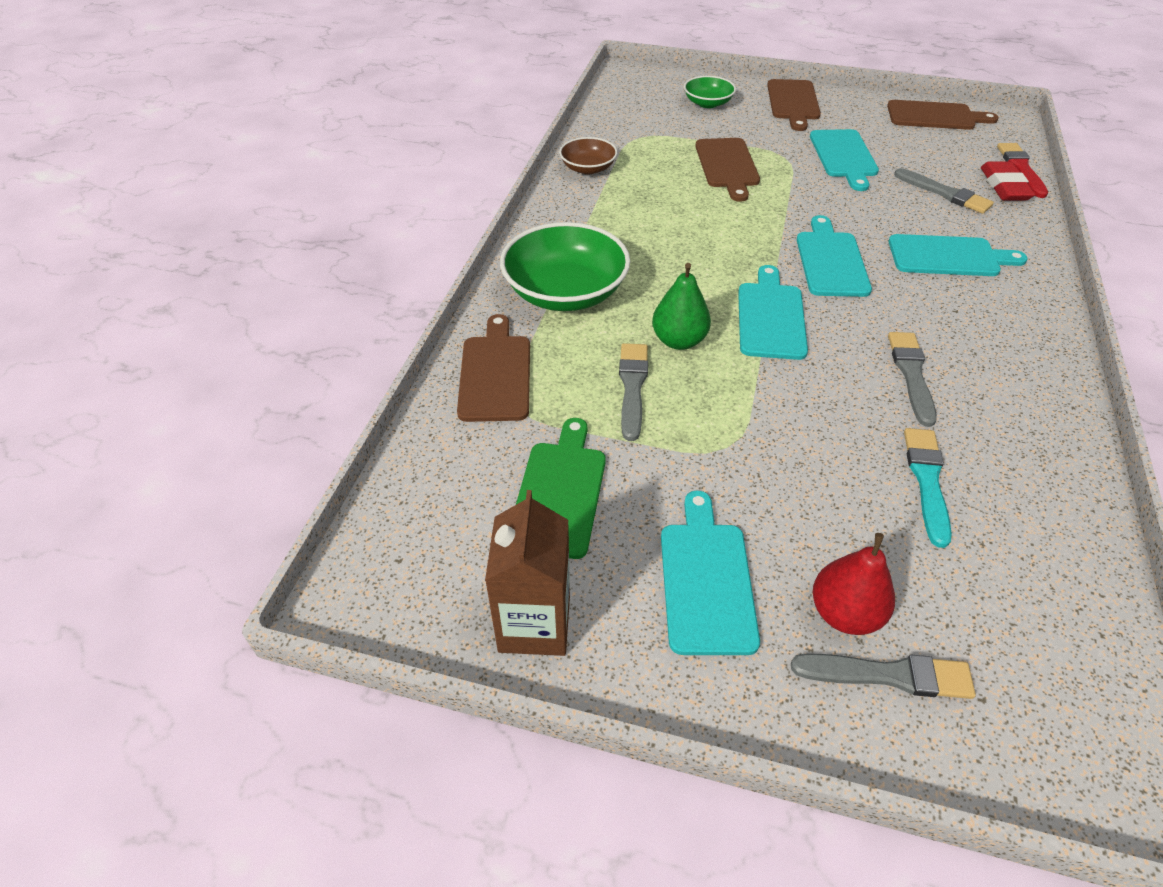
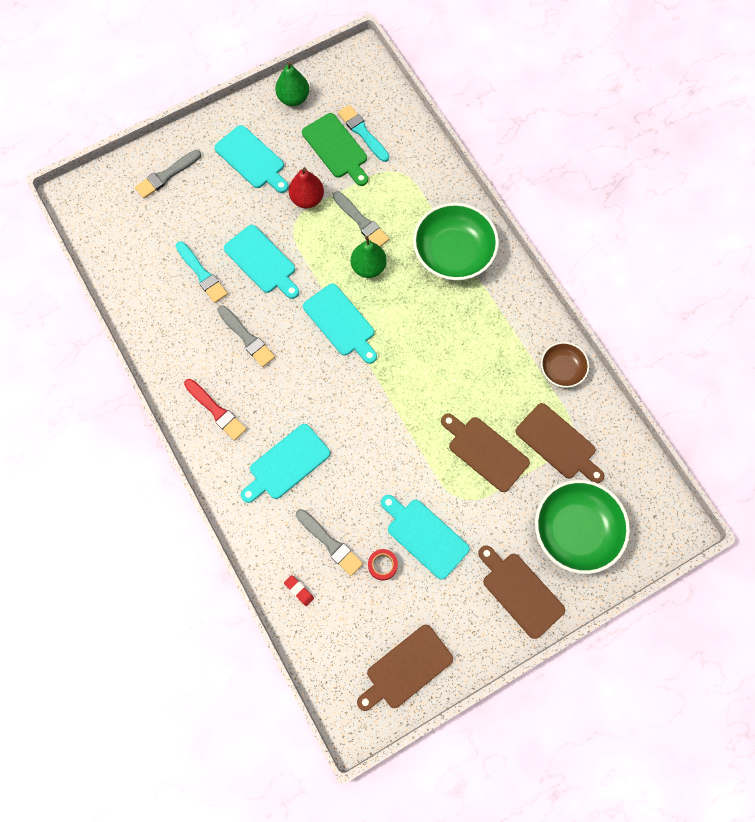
camera: 135 degrees right, 25 degrees up
(495, 374) = (425, 178): brown cutting board -> brown cutting board (558, 443)
(498, 484) = (362, 132): none -> turquoise brush
(534, 624) = (293, 98): brown carton -> green pear
(707, 103) = (575, 530): green bowl -> green bowl, size x1.82
(831, 261) = (346, 399): turquoise cutting board -> turquoise cutting board (262, 261)
(844, 613) = (195, 186): red pear -> red pear (307, 199)
(903, 162) = (382, 565): none -> red tape
(945, 193) = (330, 543): grey brush -> grey brush turned 135 degrees counterclockwise
(1004, 186) = (299, 590): red eraser -> red eraser, size x0.52
(1021, 168) = (301, 630): red brush -> red brush (216, 411)

